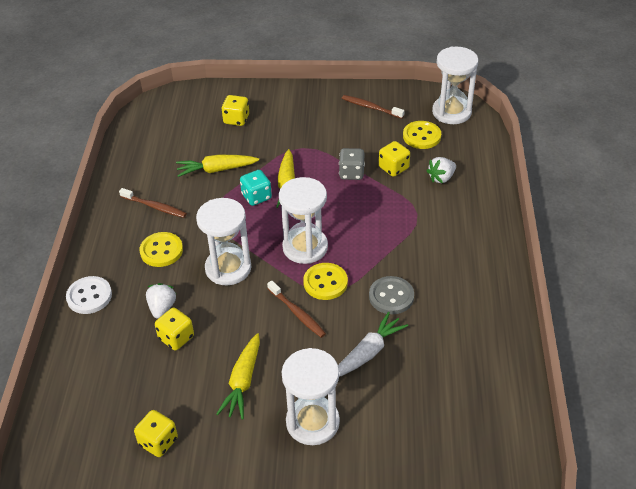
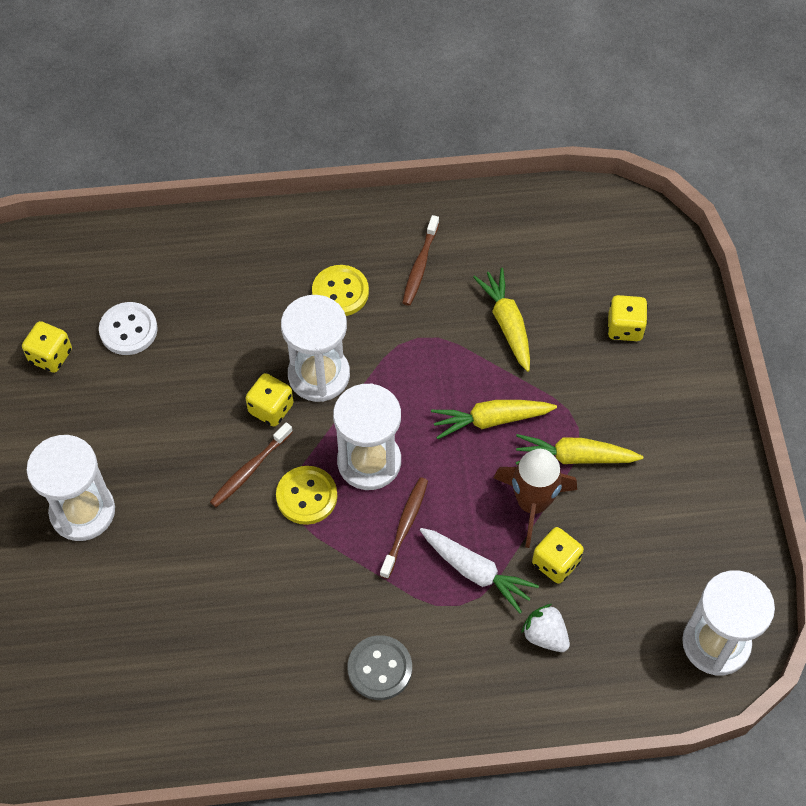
camera: 80 degrees right, 15 degrees up
(89, 296) = (255, 234): white button -> white button (128, 330)
(162, 308) = (244, 315): white strawberry -> none
(176, 338) = (198, 341): yellow dice -> yellow dice (271, 408)
(243, 381) = (137, 426): yellow carrot -> yellow carrot (574, 457)
(256, 197) = (460, 384): turquoise dice -> none
(351, 173) = (532, 503): grey dice -> brown rocket
(368, 352) = (192, 563): white carrot -> white carrot (475, 572)
(371, 107) = (698, 514): brown toothbrush -> brown toothbrush (405, 526)
(391, 296) = (290, 582): grey button -> grey button (379, 668)
(421, 136) = (641, 599): yellow button -> none

